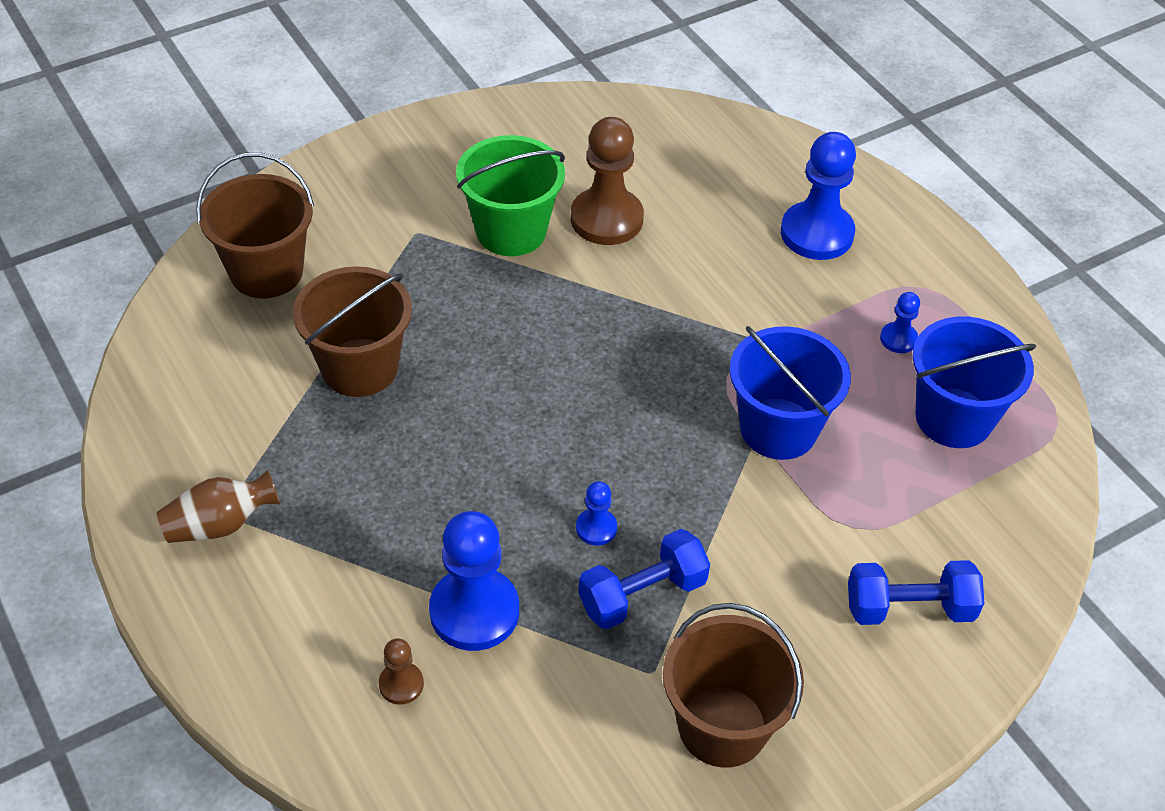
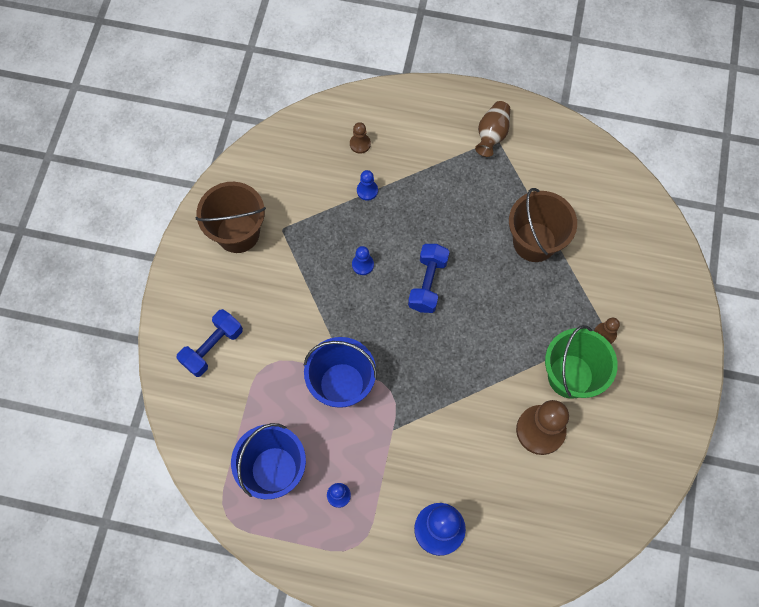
camera: 135 degrees right, 20 degrees up
(266, 272) = (632, 246): brown bucket -> none
(421, 232) = (604, 334): none -> brown pawn
(474, 611) = (367, 190): blue pawn -> blue pawn, size x0.48
(642, 594) = (316, 254): blue dumbbell -> blue dumbbell (428, 283)

